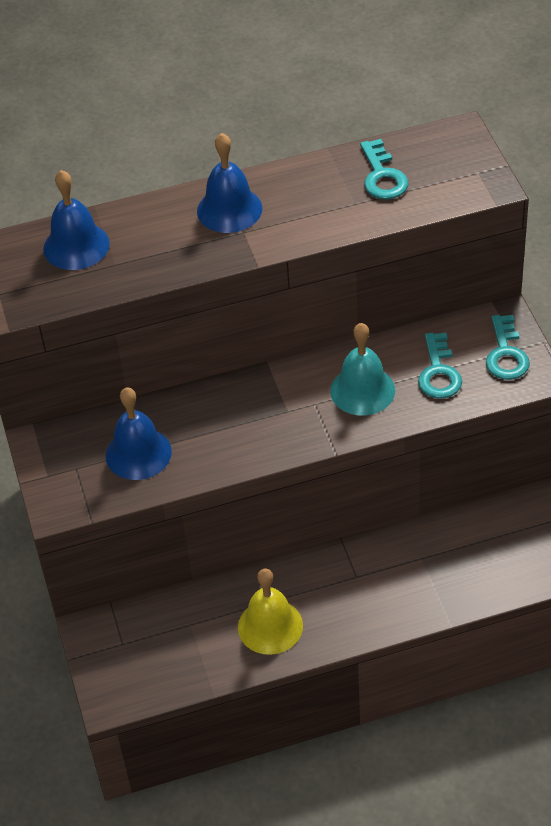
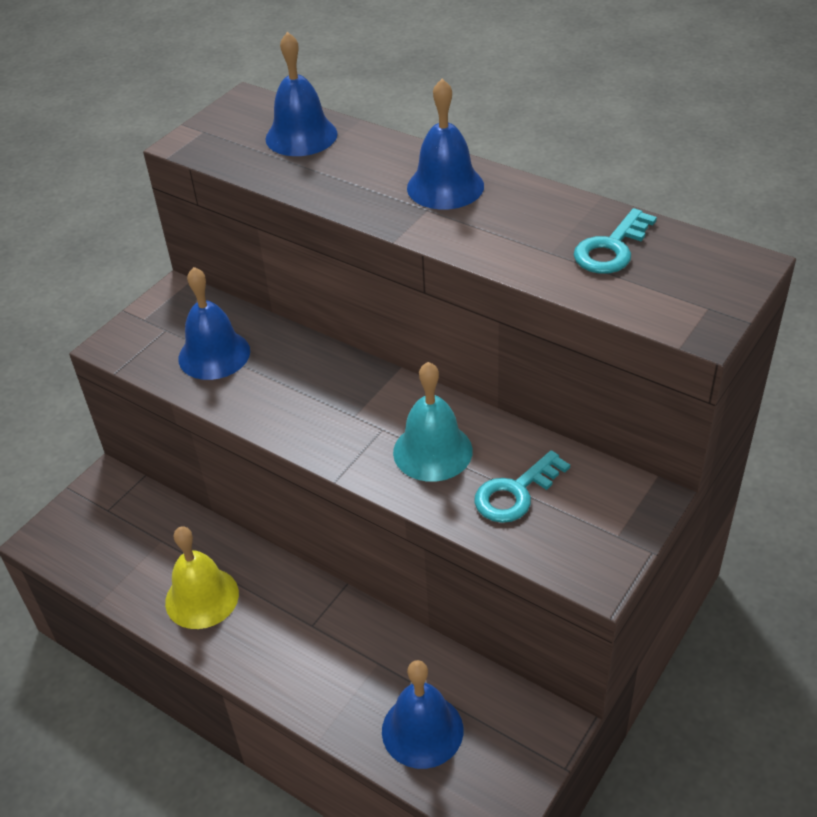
camera: 50 degrees right, 5 degrees down
(493, 565) = (422, 730): none -> blue bell
(506, 354) = (599, 531): turquoise key -> none

